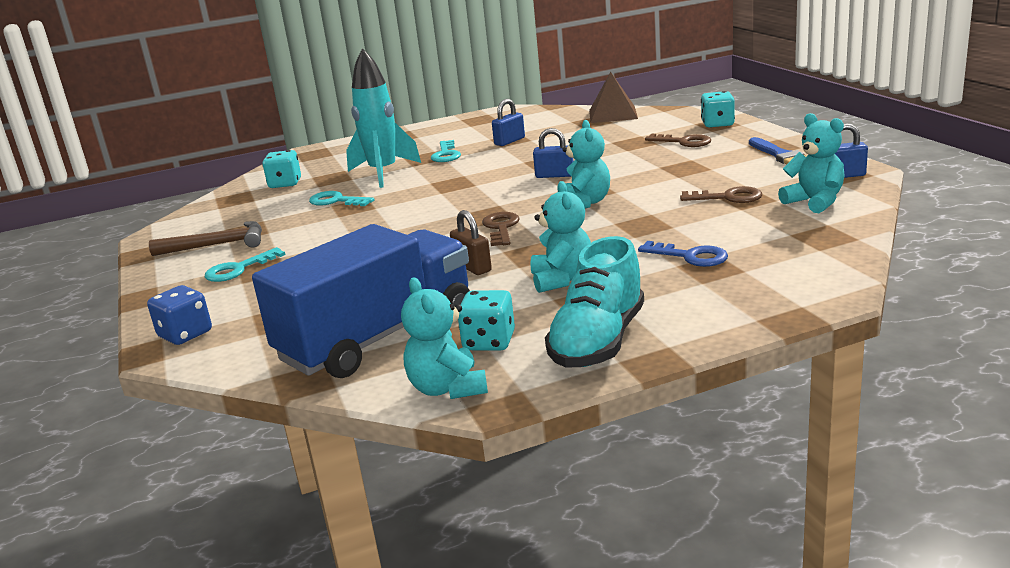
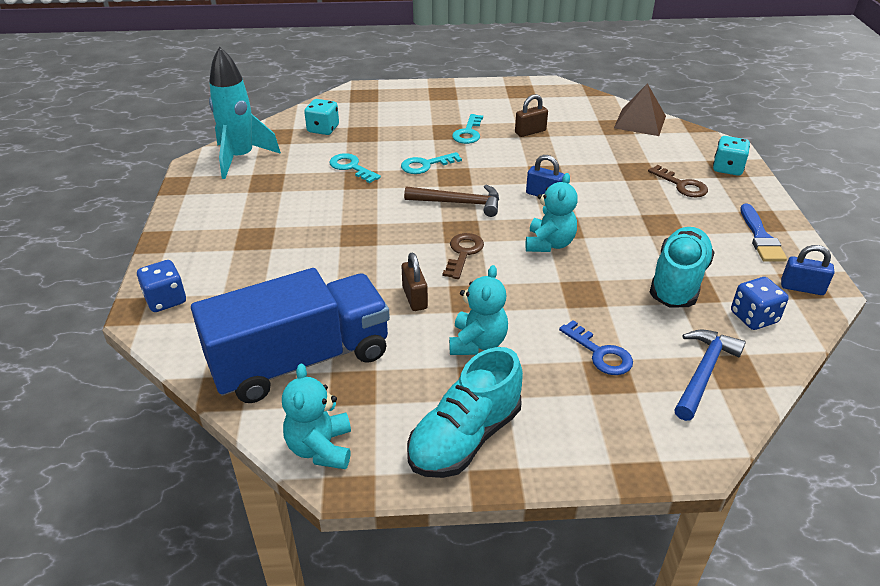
camera: 15 degrees right, 15 degrees up
(217, 245) = (237, 193): brown hammer -> brown hammer (459, 203)
(238, 269) = (238, 231): turquoise key -> turquoise key (426, 165)
(383, 173) = (405, 142): turquoise rocket -> turquoise rocket (241, 158)
(489, 342) = (380, 402): turquoise dice -> none
(509, 141) = (530, 132): blue padlock -> brown padlock
(728, 197) = (678, 282): brown key -> turquoise shoe
(796, 244) = (703, 372): none -> blue hammer
(814, 202) = (753, 317): turquoise teddy bear -> blue dice

